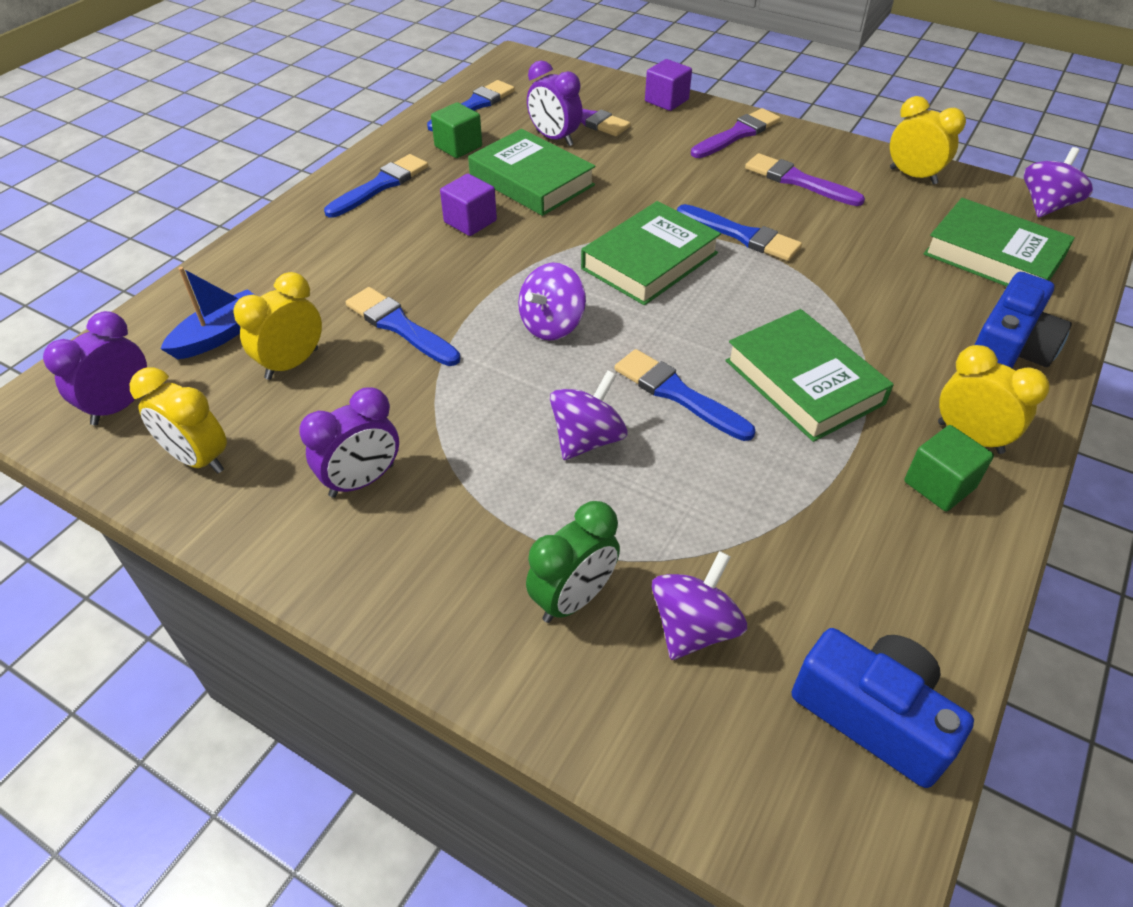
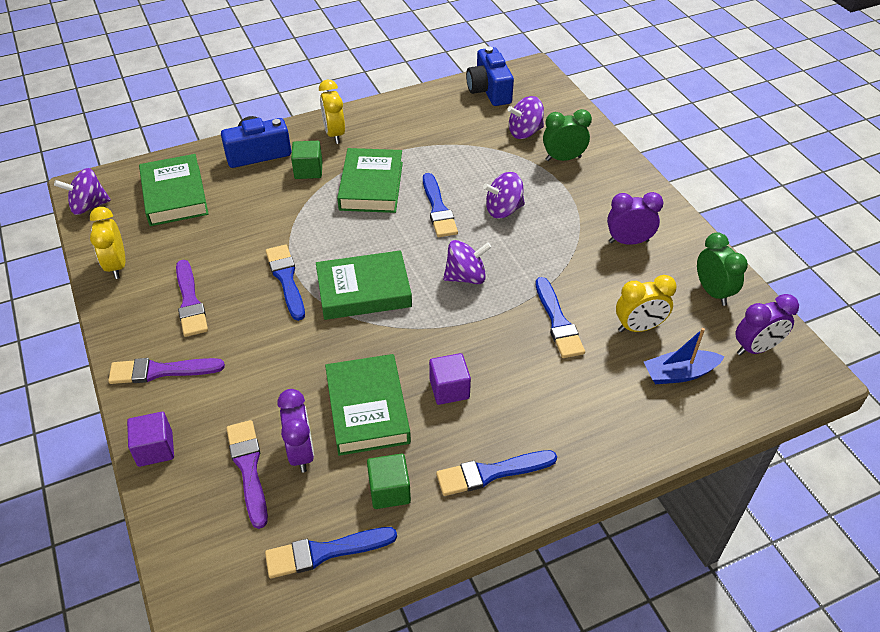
camera: 145 degrees left, 0 degrees up
(198, 459) = (712, 292): yellow clock -> green clock
(939, 485) = (373, 127): green cube -> green cube (308, 170)

